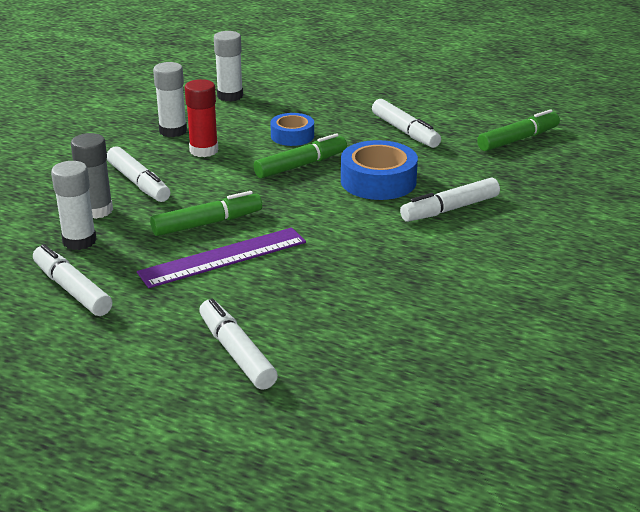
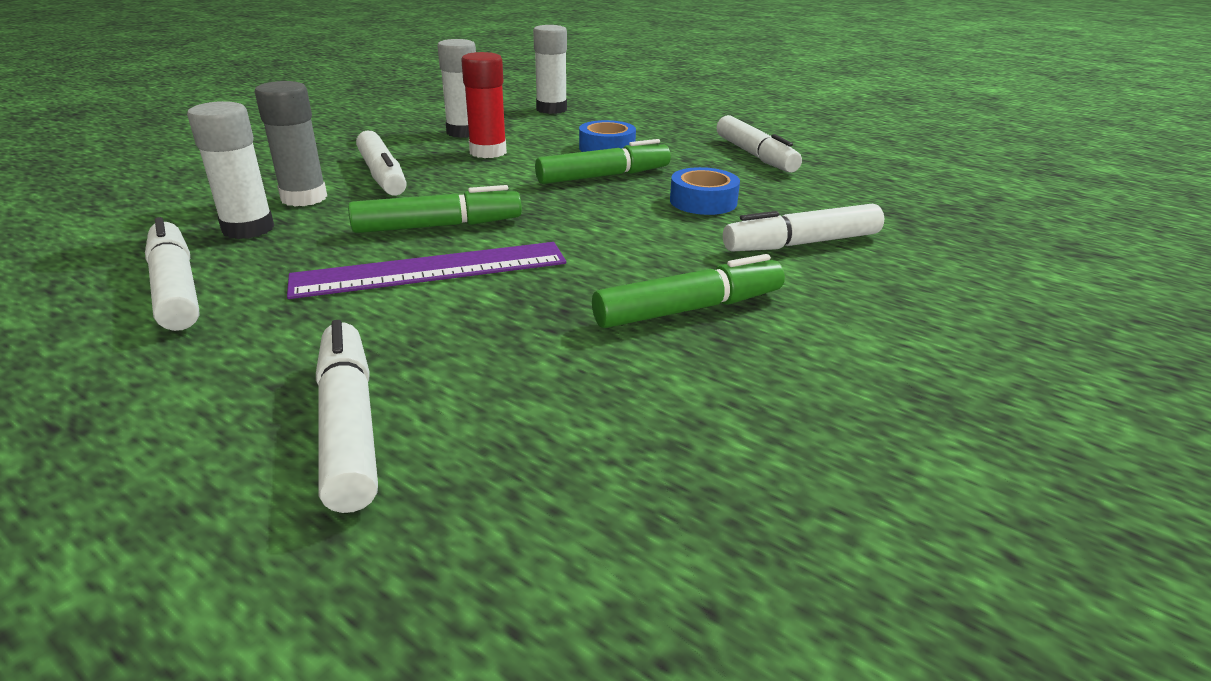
camera: 10 degrees right, 0 degrees up
(378, 181) = (703, 201): blue tape -> blue tape, size x0.62
(518, 139) = (911, 175): green marker -> green marker (689, 309)

